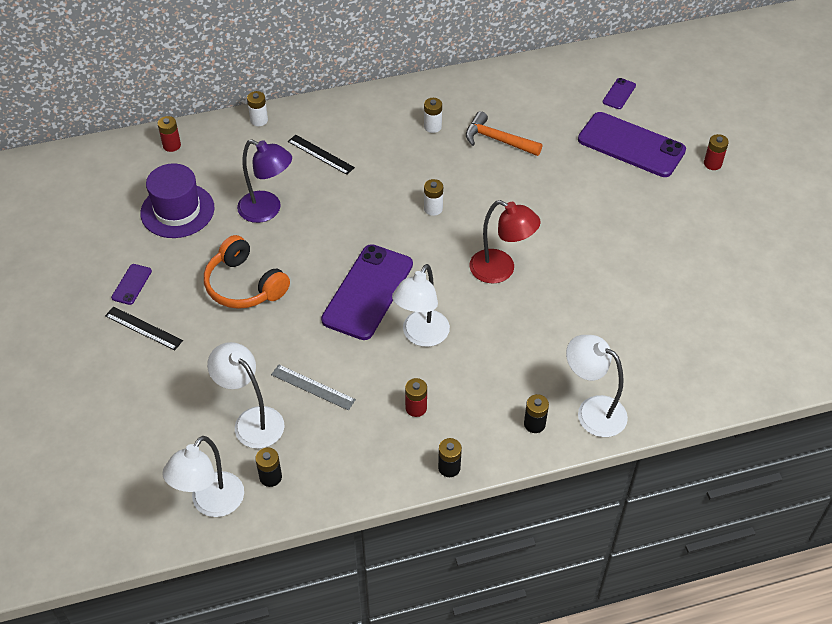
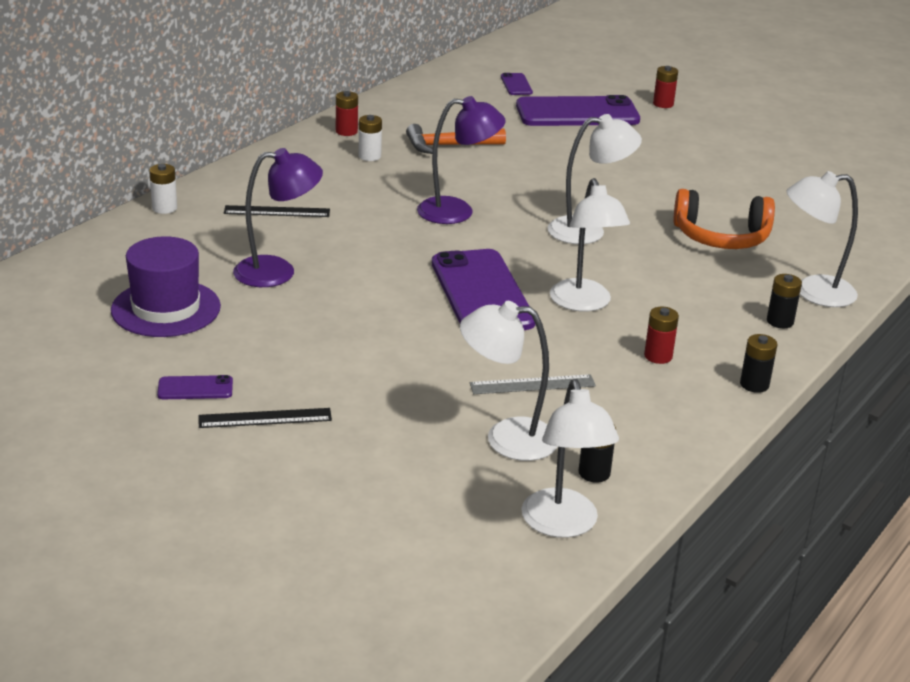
camera: 40 degrees left, 20 degrees down
(132, 284) = (195, 388): purple phone -> purple phone turned 75 degrees counterclockwise
(172, 145) = (80, 260): red battery -> red battery (346, 131)
(244, 285) = (337, 337): orange headphones -> orange headphones (721, 237)
(433, 209) = (457, 211): white battery -> purple lamp
(501, 270) = (588, 231): red lamp -> white lamp

